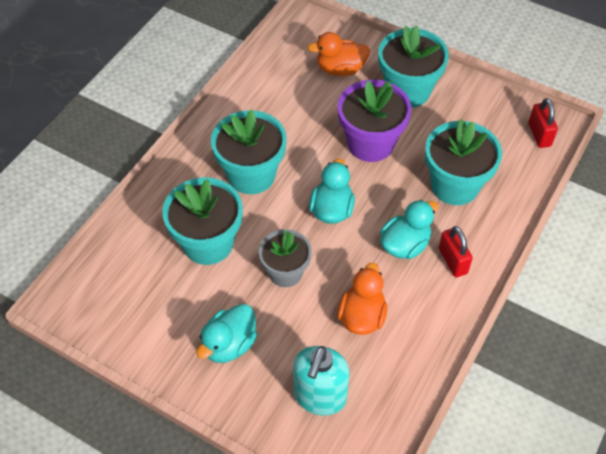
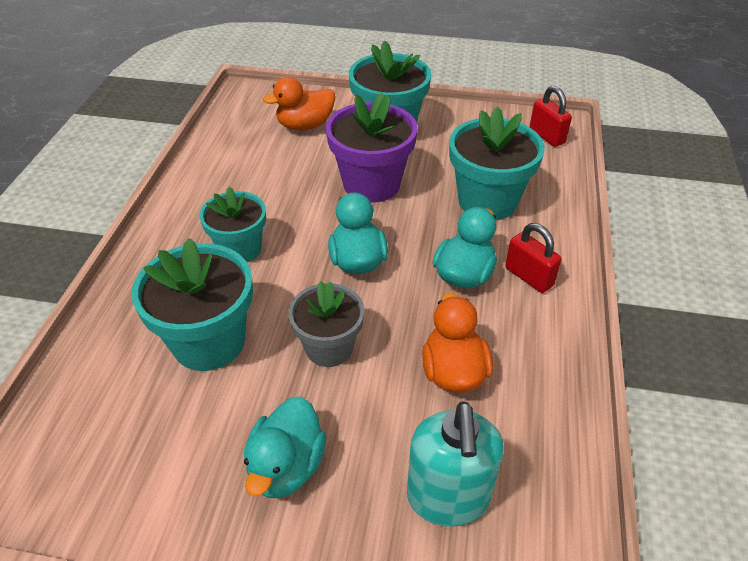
camera: 20 degrees left, 10 degrees down
(251, 175) = (240, 249): turquoise flower pot -> turquoise flower pot, size x0.66

